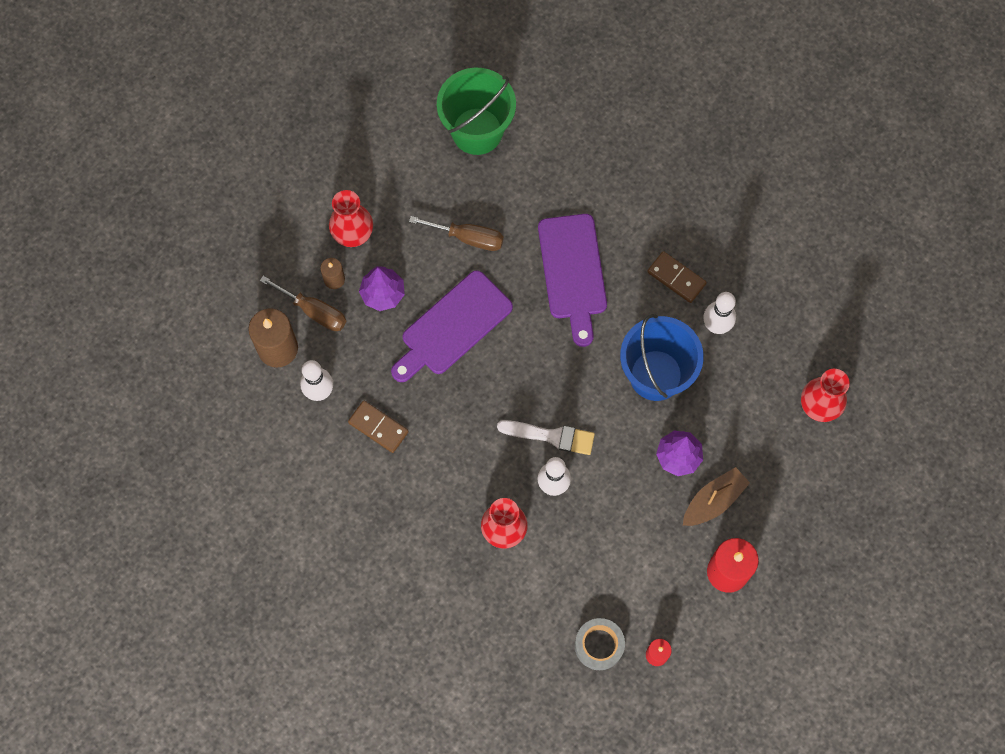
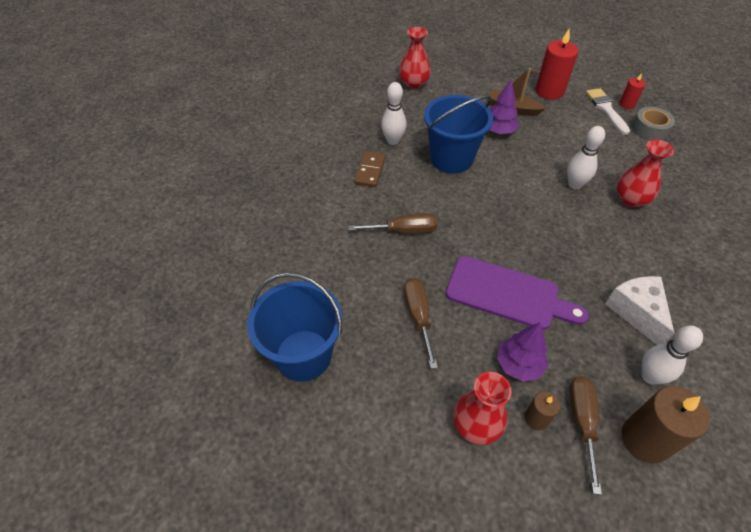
camera: 115 degrees left, 20 degrees down
(378, 427) = (636, 312): brown domino -> white cheese
(477, 131) = (303, 355): green bucket -> blue bucket
(551, 436) = (542, 198): white brush -> white brush (606, 109)
(573, 272) = (404, 231): purple cutting board -> brown screwdriver

